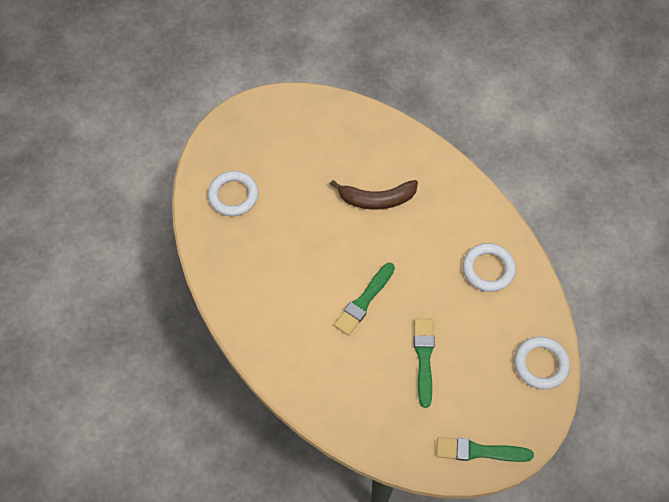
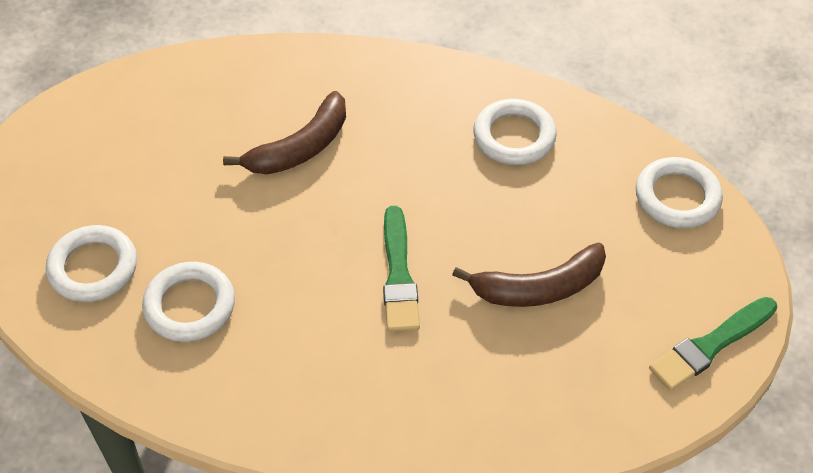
camera: 40 degrees left, 10 degrees down
(259, 246) = (190, 306): none -> white ring
(424, 358) = (539, 288): green brush -> brown banana

